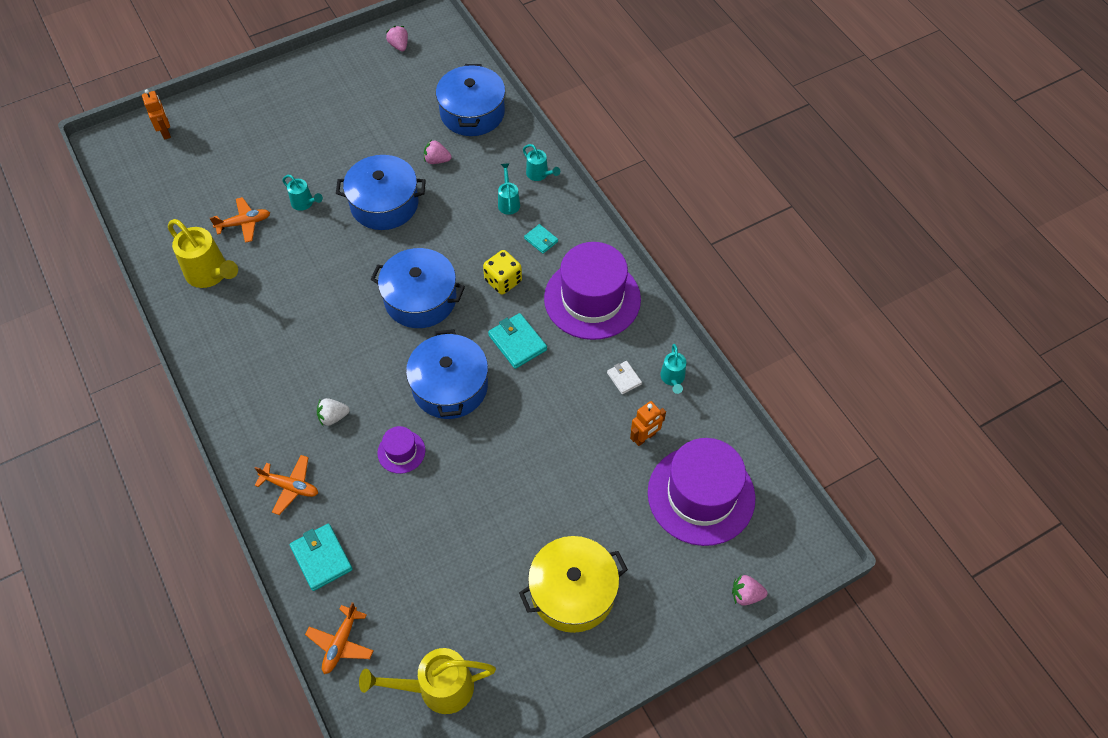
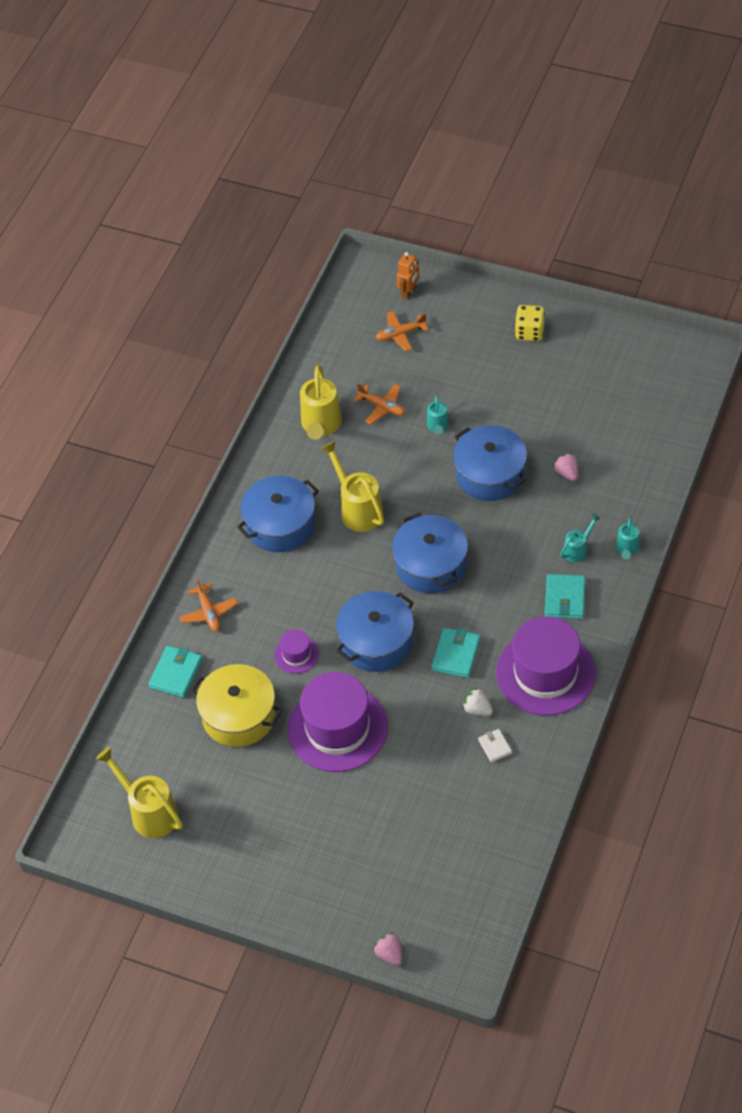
camera: 55 degrees right, 5 degrees down
(316, 307) = (358, 509): none -> yellow watering can
(333, 417) = (283, 593): white strawberry -> white strawberry (477, 709)
(341, 643) = (129, 733): orange plane -> orange plane (400, 334)
(399, 46) = (652, 357): pink strawberry -> none
(472, 113) = (639, 458): blue pot -> blue pot (280, 525)
(503, 281) = (501, 603): yellow dice -> yellow dice (529, 332)
(541, 240) = (565, 598): turquoise wallet -> turquoise wallet, size x1.69
(573, 592) = (290, 841): yellow pot -> yellow pot (239, 716)
(624, 378) = (495, 746): white wallet -> white wallet turned 45 degrees counterclockwise
(644, 437) = (457, 797): orange robot -> none
(672, 378) = (527, 779): turquoise watering can -> none
(701, 495) = (444, 868): purple hat -> purple hat (337, 728)

